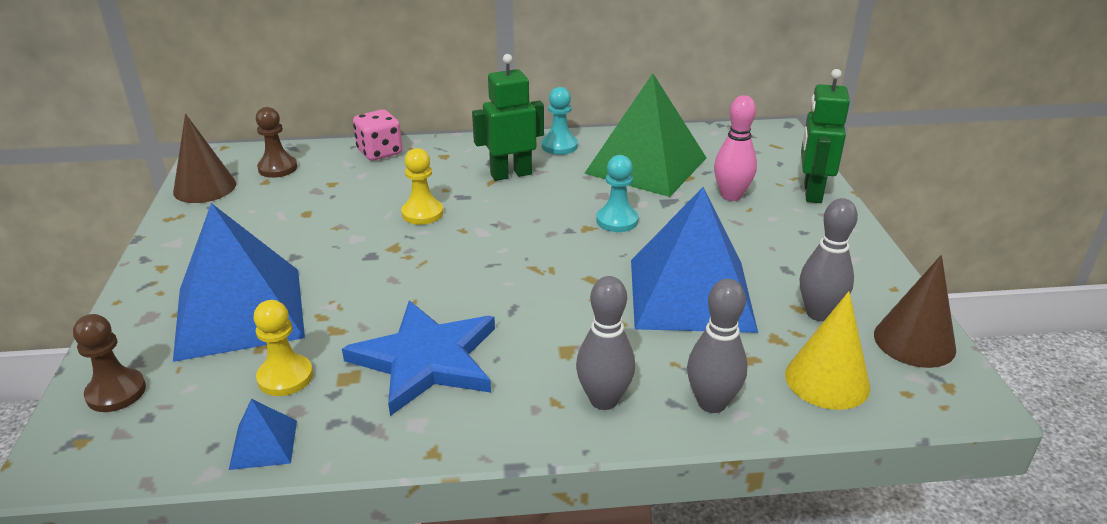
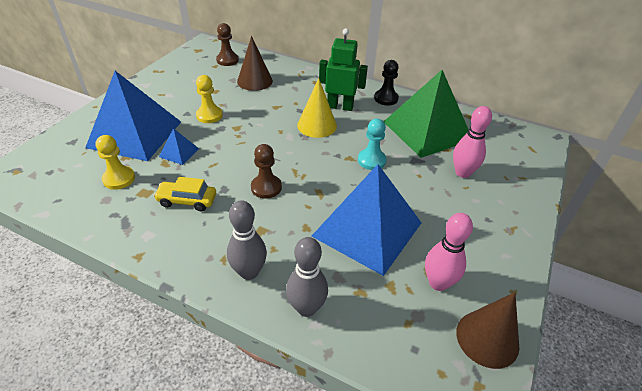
camera: 30 degrees right, 10 degrees up
(116, 392) = (50, 153): brown pawn -> brown pawn (266, 187)
(205, 187) = (186, 59): brown cone -> brown cone (255, 81)
(263, 444) = (76, 210): blue pyramid -> blue pyramid (179, 152)
(380, 152) = (284, 68): pink dice -> none
(422, 213) = (270, 113): yellow pawn -> yellow pawn (209, 115)
(426, 360) = (187, 201): blue star -> yellow car
(559, 146) = (386, 98): turquoise pawn -> black pawn
(812, 193) = (524, 193): green robot -> none
(819, 313) = (438, 283): grey bowling pin -> pink bowling pin
(827, 380) = (394, 333): yellow cone -> yellow cone (317, 125)

